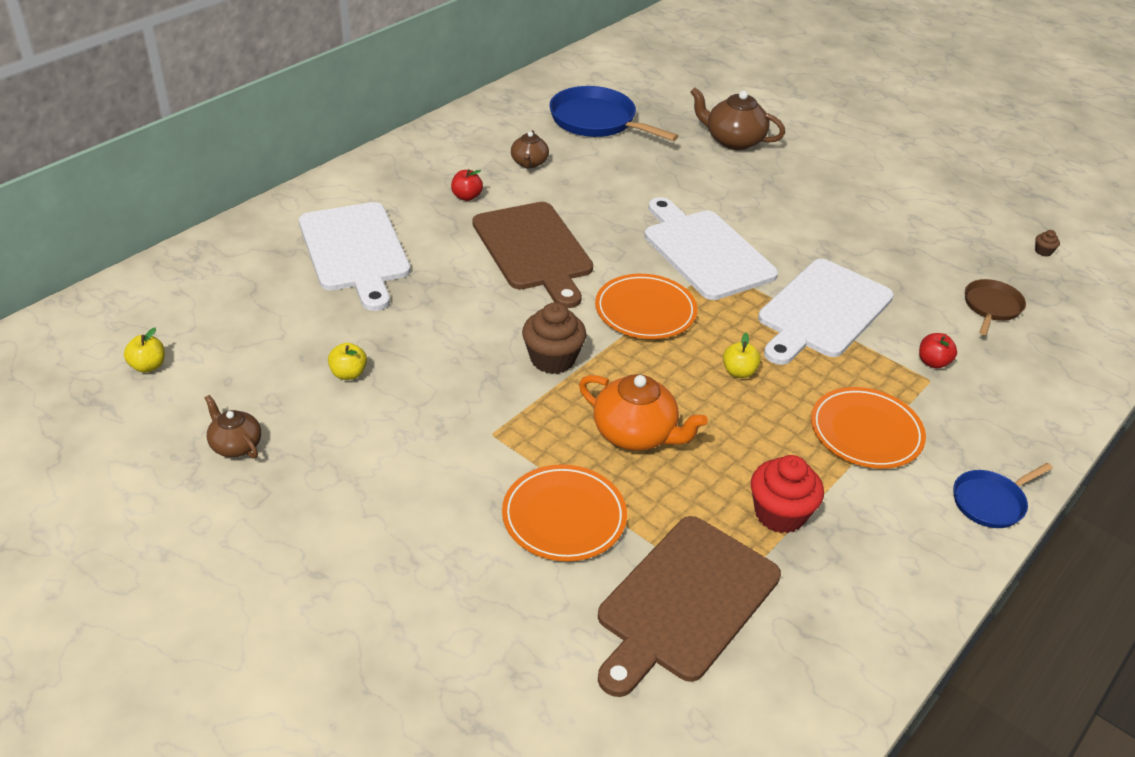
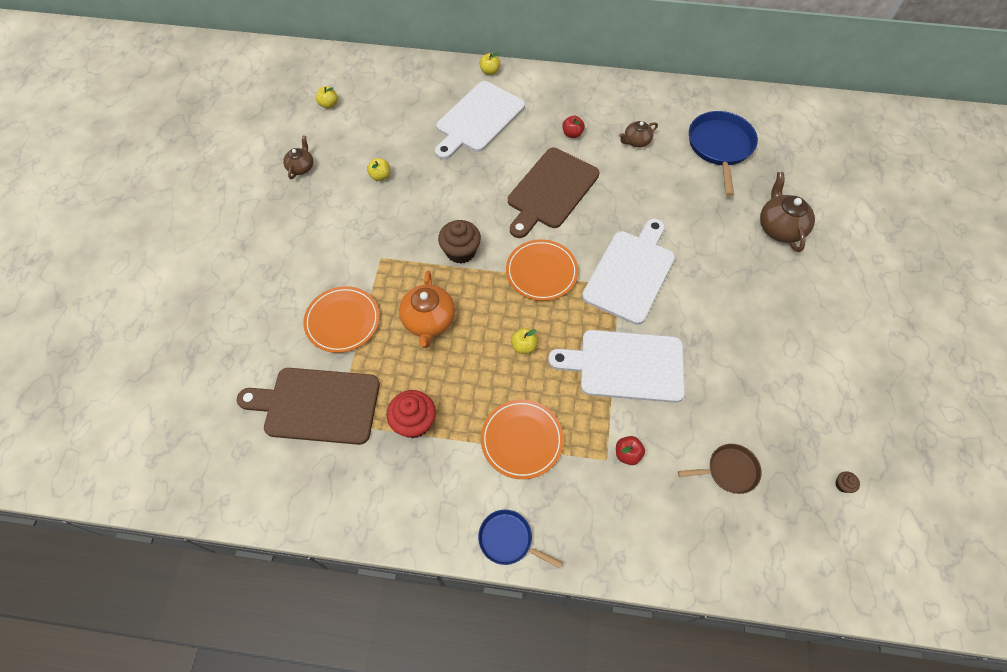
camera: 60 degrees right, 20 degrees up
(287, 206) = (489, 71): none -> yellow apple

